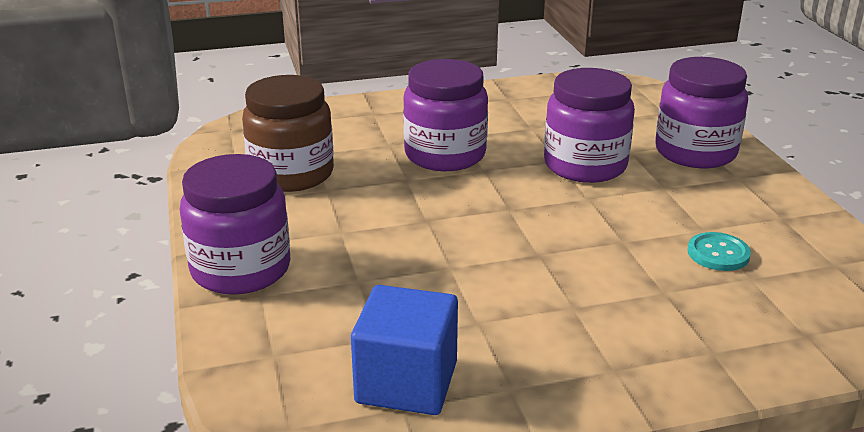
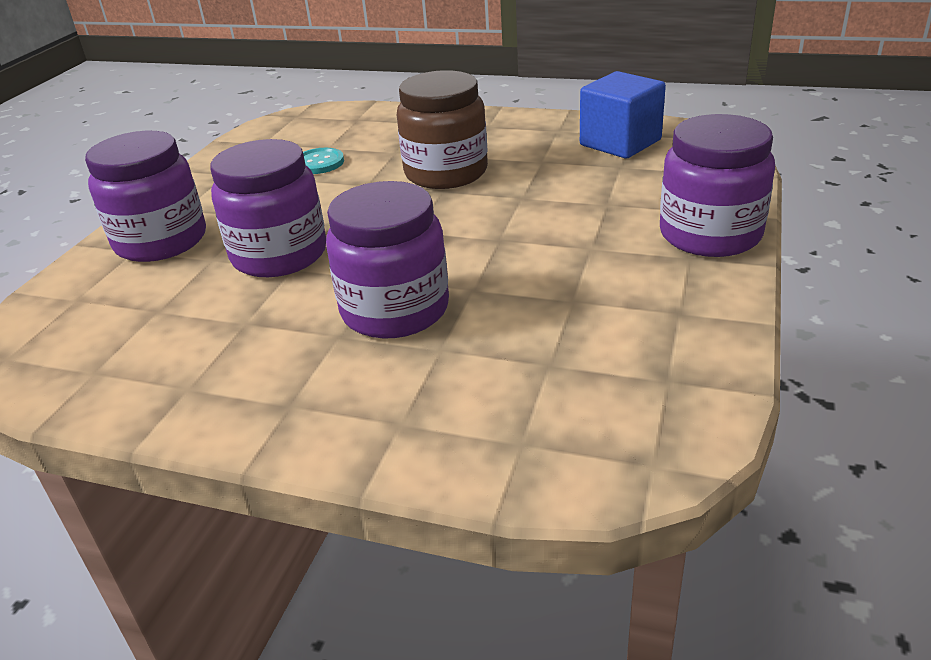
camera: 145 degrees left, 5 degrees up
(291, 174) = (601, 335): brown jar -> brown jar (446, 173)

